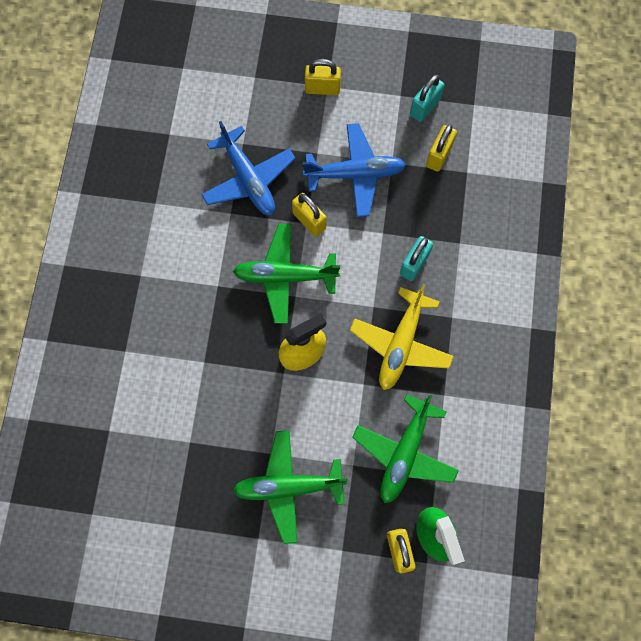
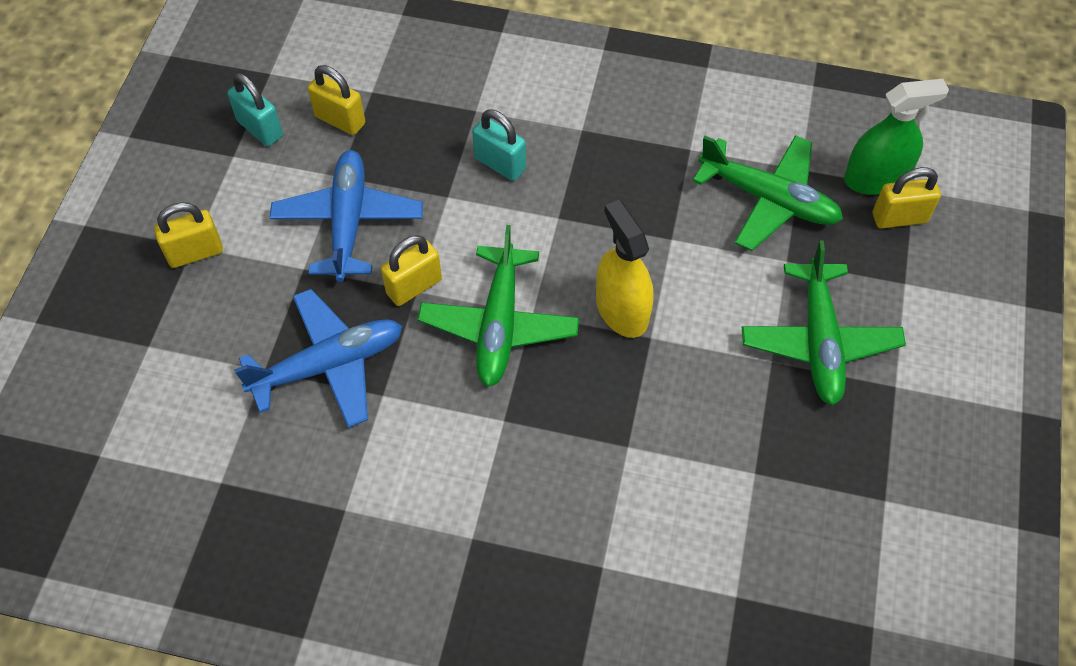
camera: 85 degrees left, 15 degrees down
(322, 88) = (195, 253): yellow padlock -> yellow padlock turned 60 degrees clockwise
(400, 344) = (616, 190): yellow plane -> none

